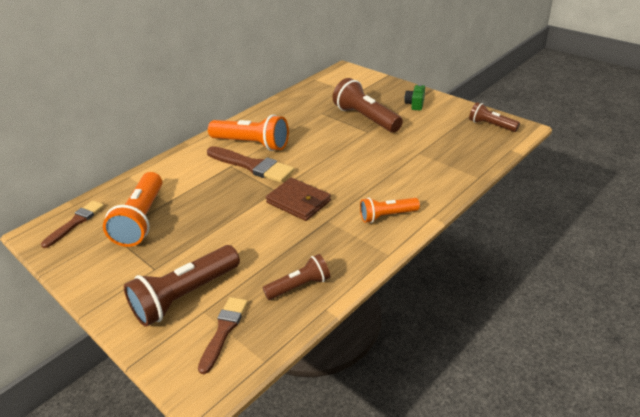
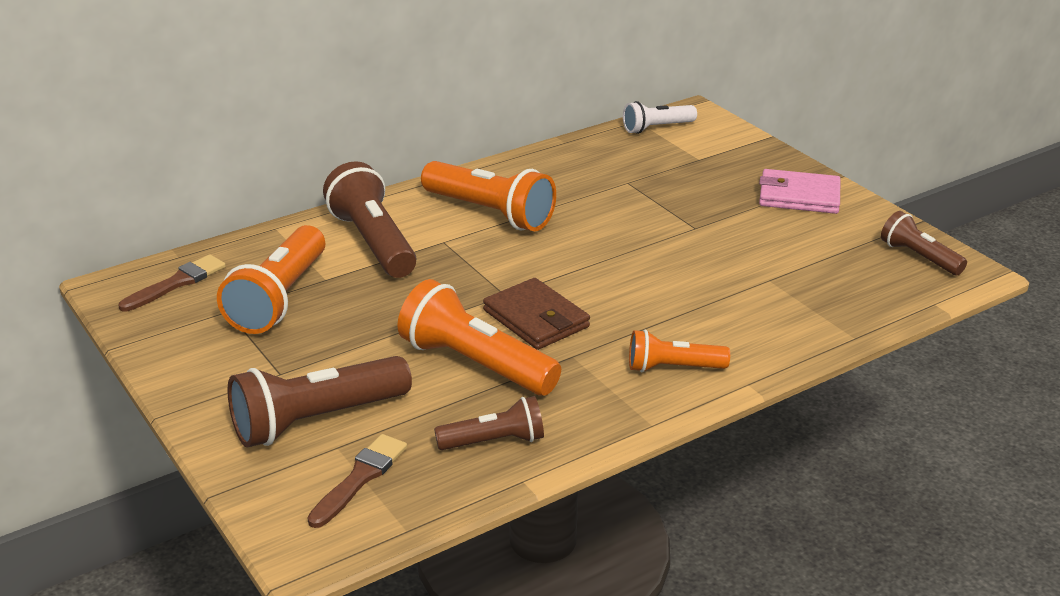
camera: 10 degrees right, 5 degrees down
(252, 166) = (478, 248): brown brush -> none
(272, 237) = (475, 364): none -> orange flashlight
(326, 81) = (656, 128): none -> white flashlight
(366, 118) = (701, 205): brown flashlight -> brown flashlight (373, 242)
(415, 104) = (799, 196): green camera -> pink wallet

